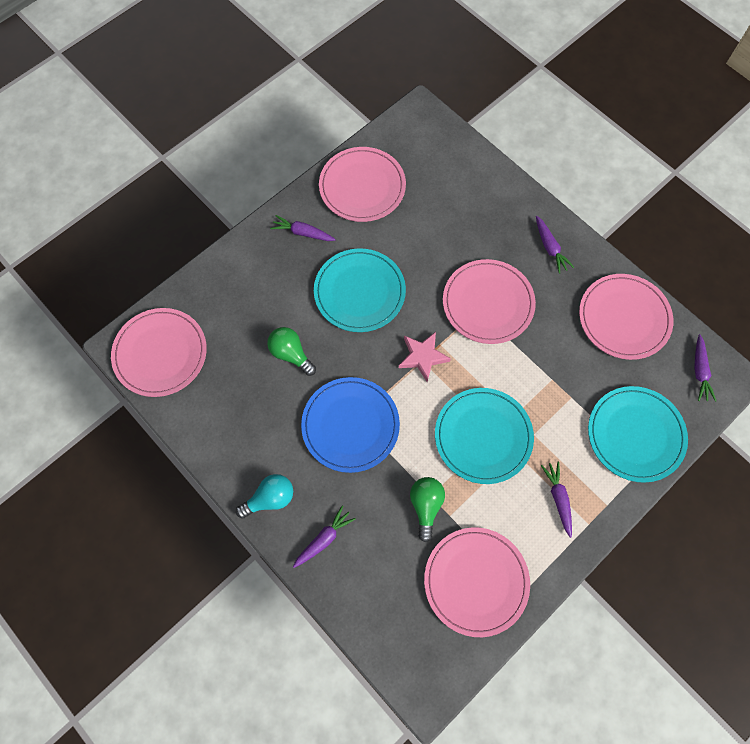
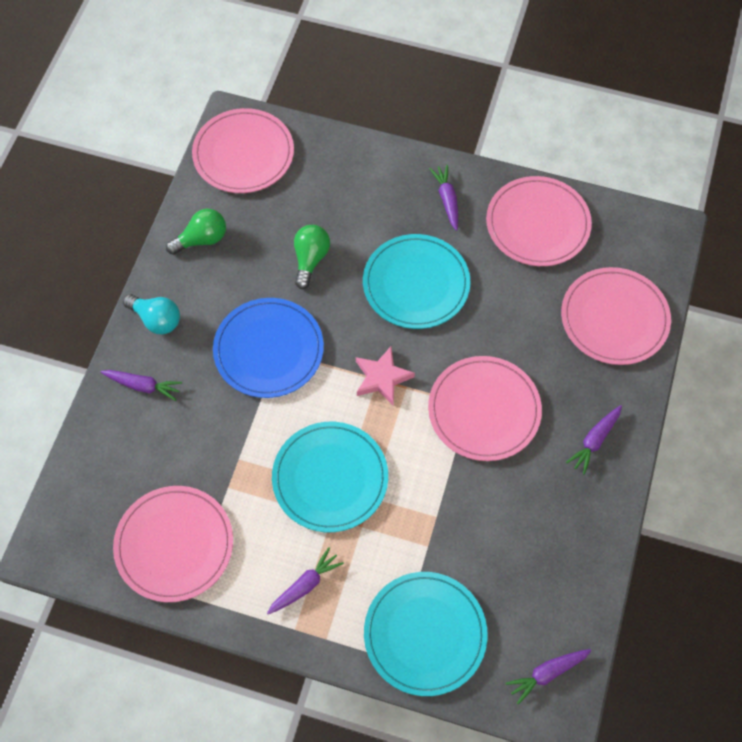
camera: 60 degrees right, 5 degrees down
(426, 506) = (225, 460): green light bulb -> green light bulb (202, 239)
(624, 318) = (560, 559): pink plate -> pink plate (614, 318)

